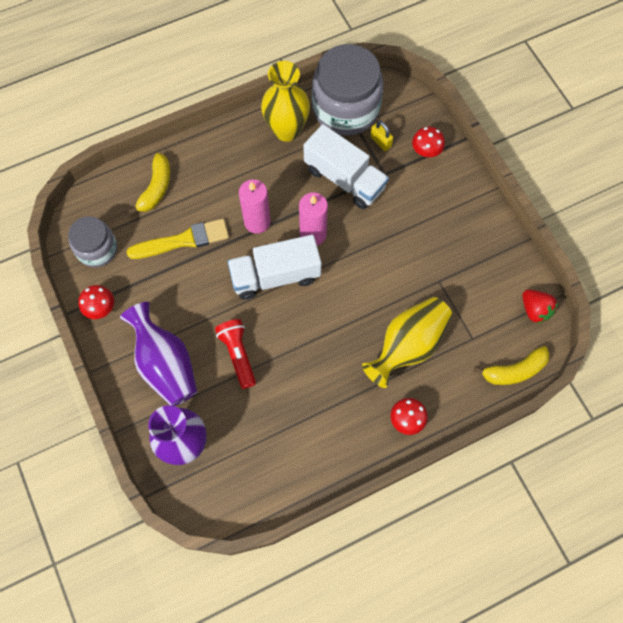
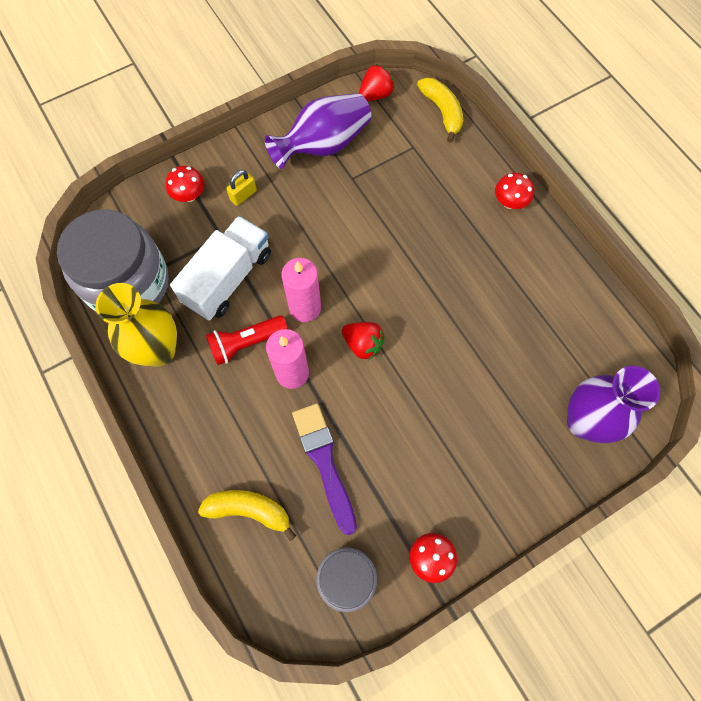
camera: 95 degrees left, 0 degrees up
(165, 364) = (493, 459): purple vase -> purple vase (323, 145)
(183, 240) = (324, 462): yellow brush -> purple brush
(238, 354) = (467, 376): red flashlight -> red flashlight (246, 343)
(275, 276) = (363, 344): white truck -> red strawberry
(380, 142) = (176, 242): yellow padlock -> yellow padlock (243, 195)
(408, 346) = (430, 204): yellow vase -> none

